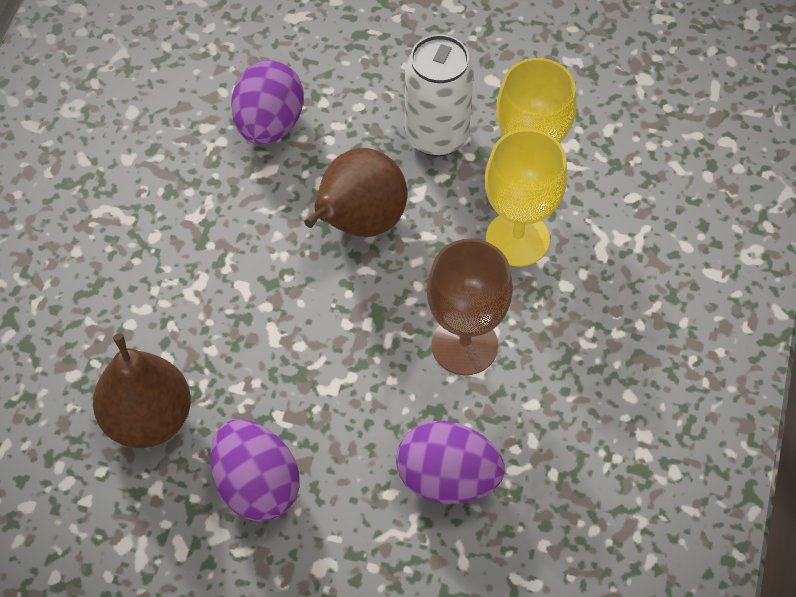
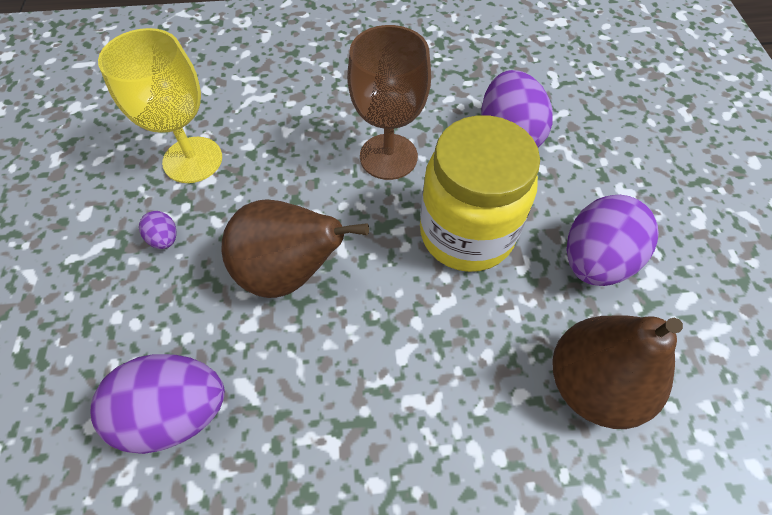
camera: 110 degrees left, 0 degrees up
(337, 382) = (466, 233): none -> yellow jar
(436, 135) = (164, 239): white can -> purple egg
(517, 239) = (270, 149): yellow goblet -> none

